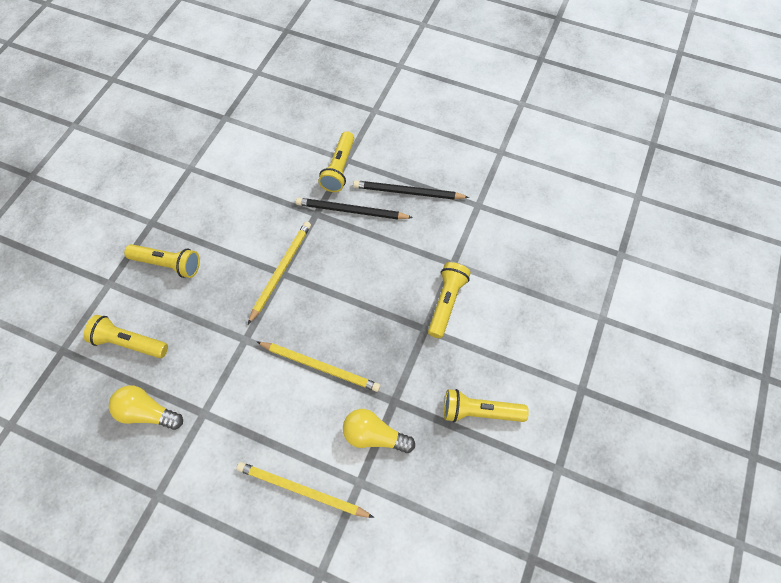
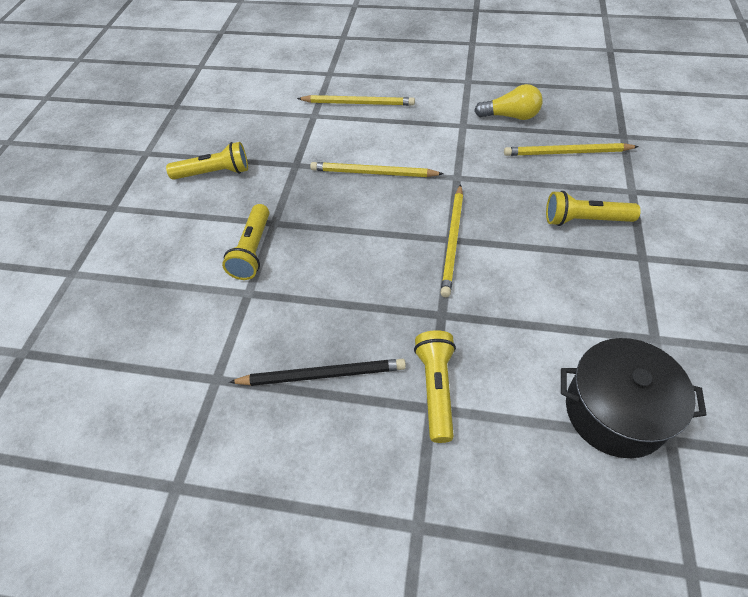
camera: 170 degrees right, 10 degrees down
(129, 343) = (566, 152): yellow flashlight -> yellow pencil
(243, 136) = (615, 411): none -> black pot
(351, 211) = (395, 329): black pencil -> none
(374, 436) = (308, 141): yellow light bulb -> none

